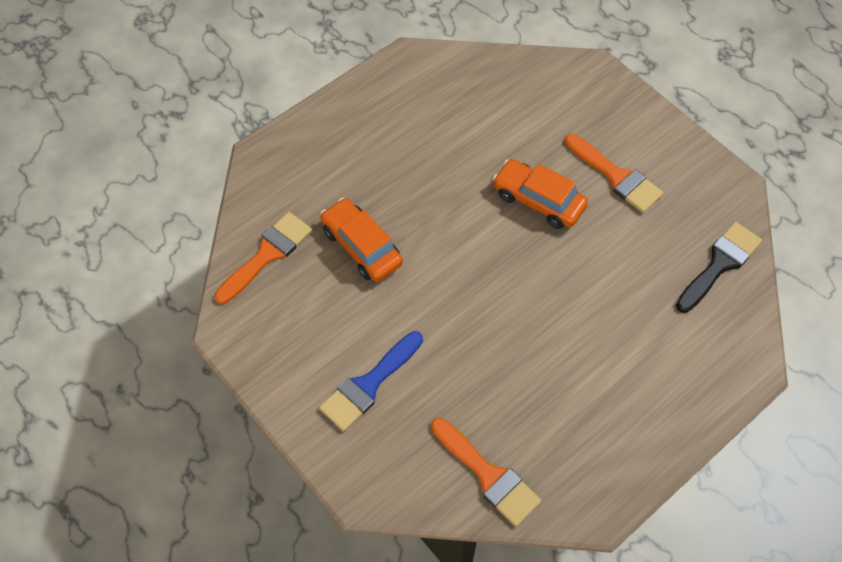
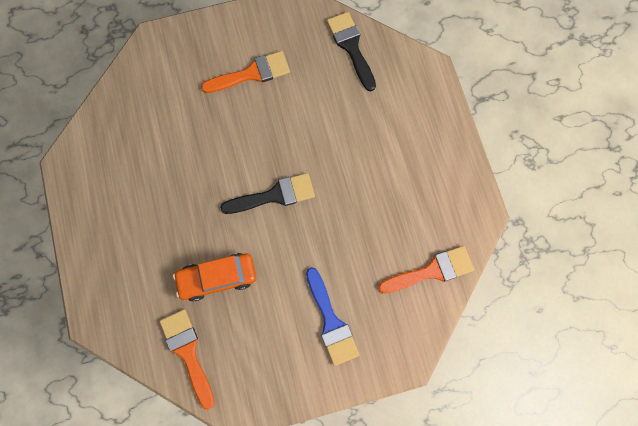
camera: 65 degrees left, 15 degrees up
(486, 262) = (275, 195): none -> black brush
(538, 200) = (243, 135): orange car -> none

